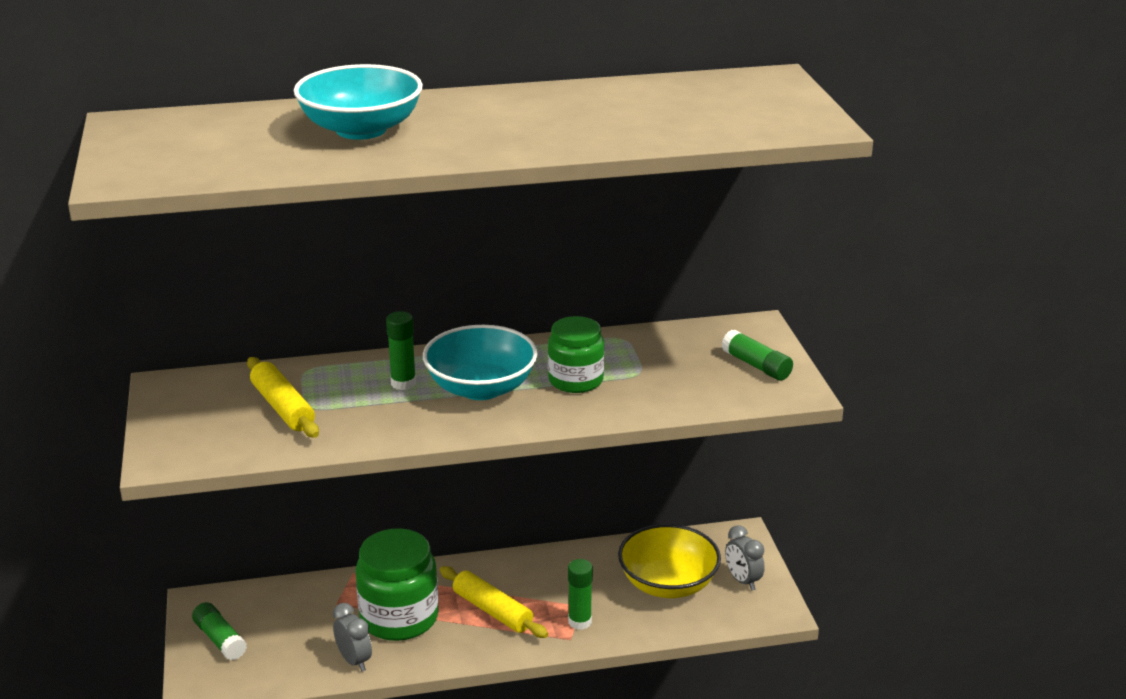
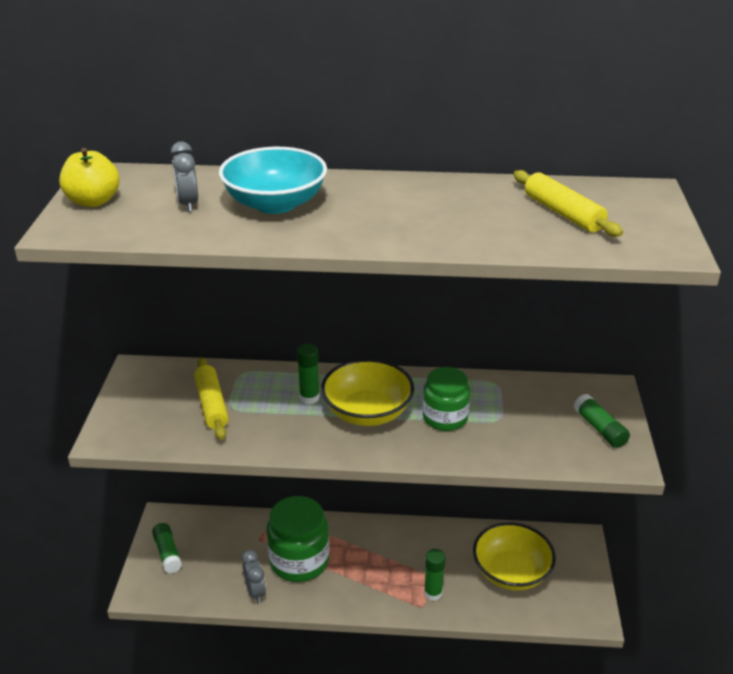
camera: 15 degrees right, 5 degrees up
(135, 149) = (93, 201): none -> yellow apple
(481, 388) = (367, 412): turquoise bowl -> yellow bowl
(493, 611) = (369, 569): yellow rolling pin -> yellow rolling pin (563, 213)
(743, 580) = (572, 581): grey clock -> grey clock (188, 204)

